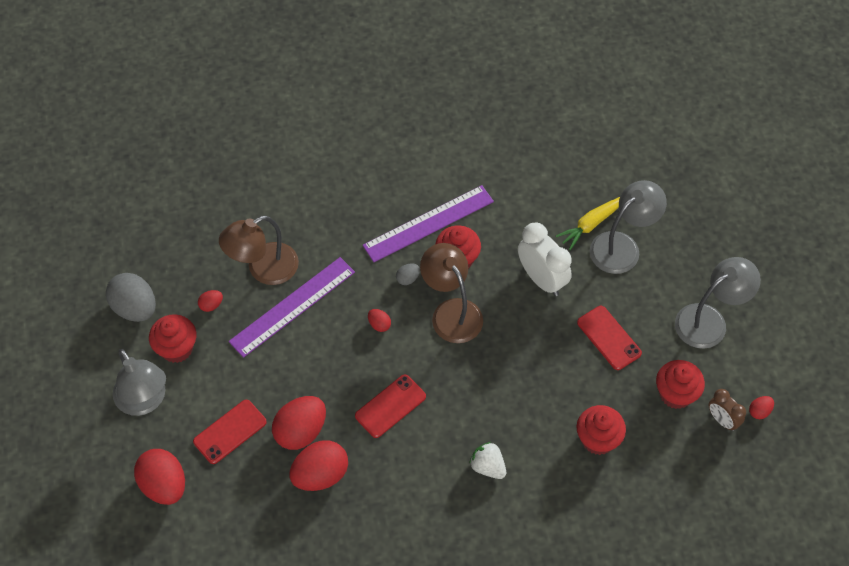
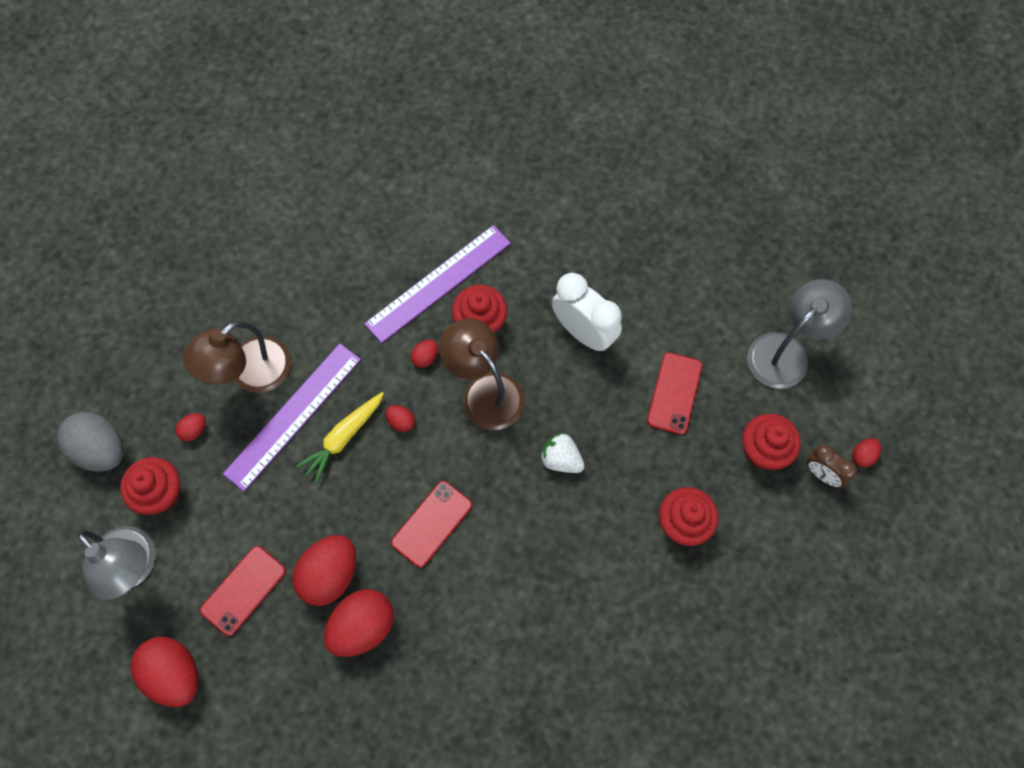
camera: 10 degrees left, 10 degrees up
(407, 278) = (425, 357): grey egg -> red egg
(488, 466) = (560, 580): white strawberry -> white strawberry (561, 459)
(591, 224) = (630, 253): yellow carrot -> yellow carrot (343, 438)
(608, 338) = (674, 393): red phone -> red phone turned 60 degrees clockwise
(622, 246) = (670, 275): grey lamp -> none

